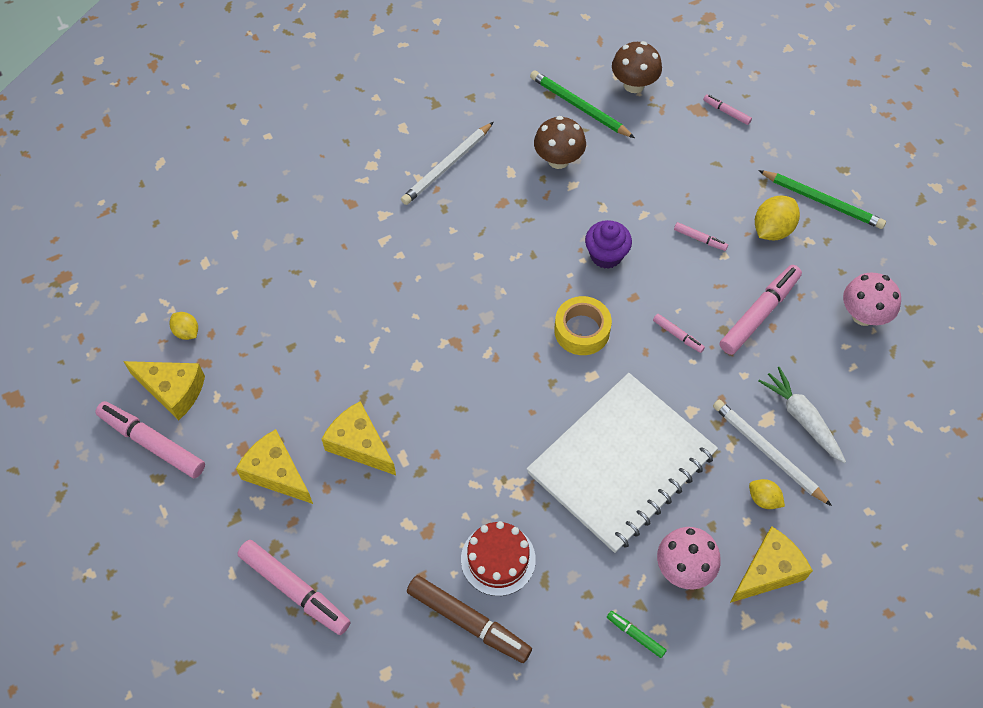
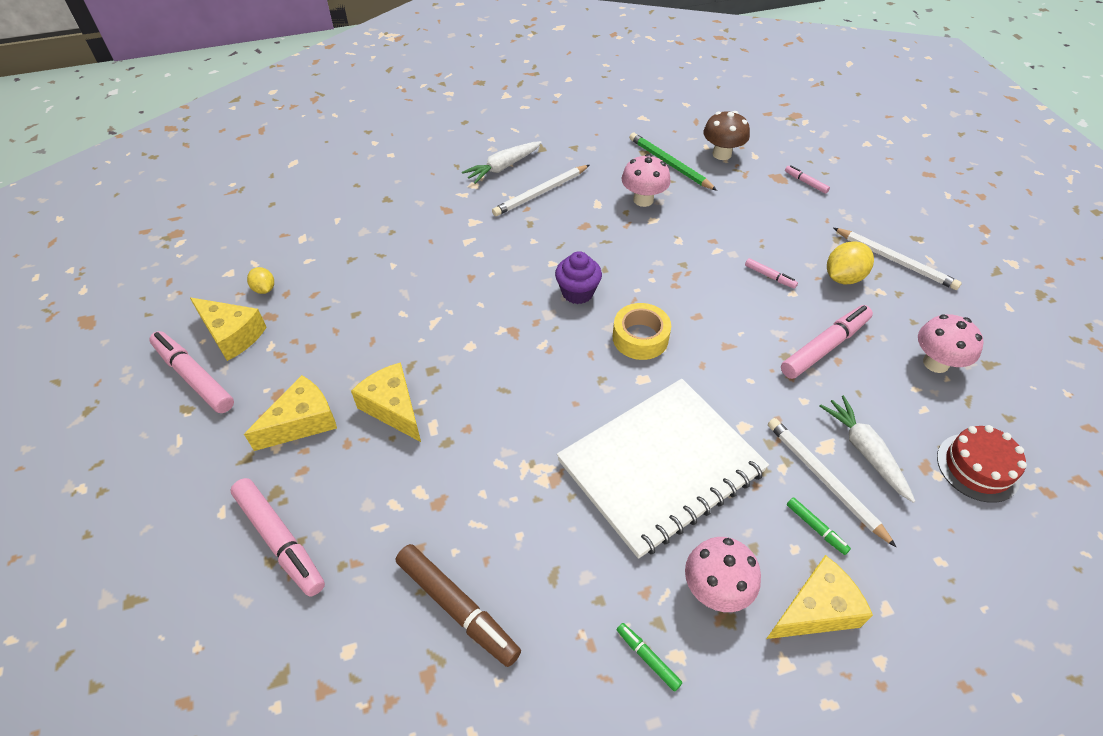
camera: 10 degrees right, 10 degrees down
(276, 473) = (302, 422): yellow cheese -> yellow cheese turned 90 degrees clockwise
(398, 136) = (503, 167): none -> white carrot
(498, 559) = (506, 544): red cake -> red cake (977, 467)
(558, 160) = (643, 200): brown mushroom -> pink mushroom
(606, 255) = (675, 278): purple cupcake -> purple cupcake (577, 292)
(678, 335) = (737, 355): pink marker -> none
(763, 499) = (816, 528): yellow lemon -> green marker
(822, 201) = (895, 261): green pencil -> white pencil

